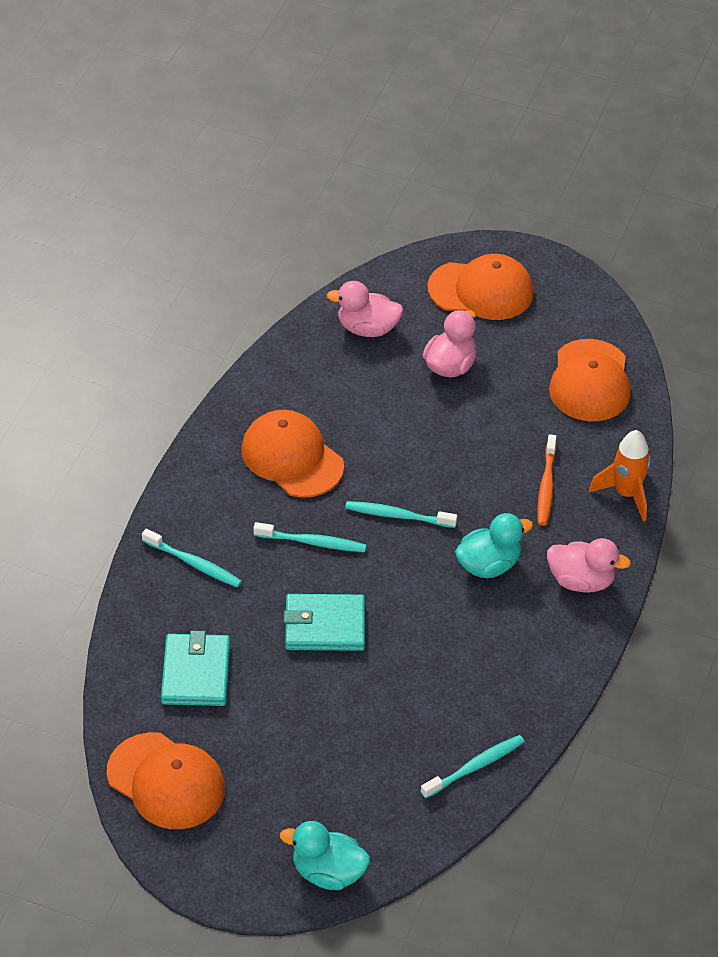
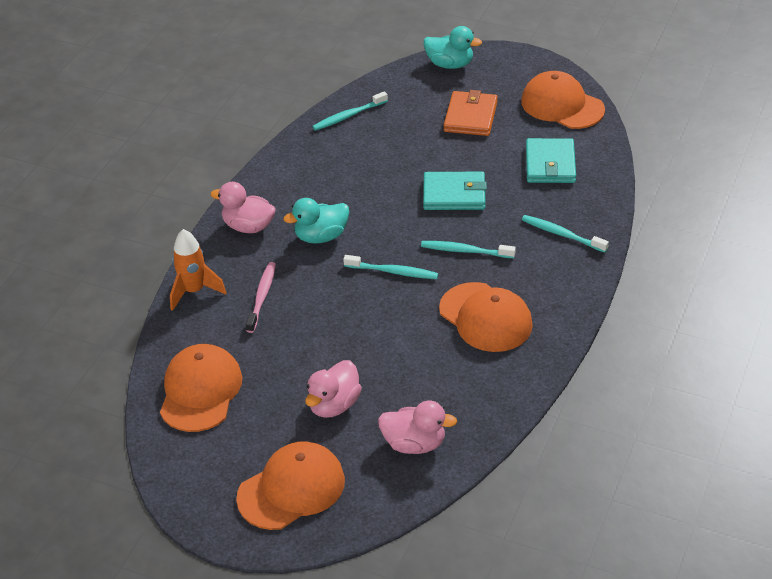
camera: 175 degrees left, 5 degrees down
(299, 762) = (470, 117): none -> orange wallet
(481, 290) = (291, 489): orange cap -> orange cap turned 135 degrees clockwise
(546, 486) = (262, 297): orange toothbrush -> pink toothbrush

